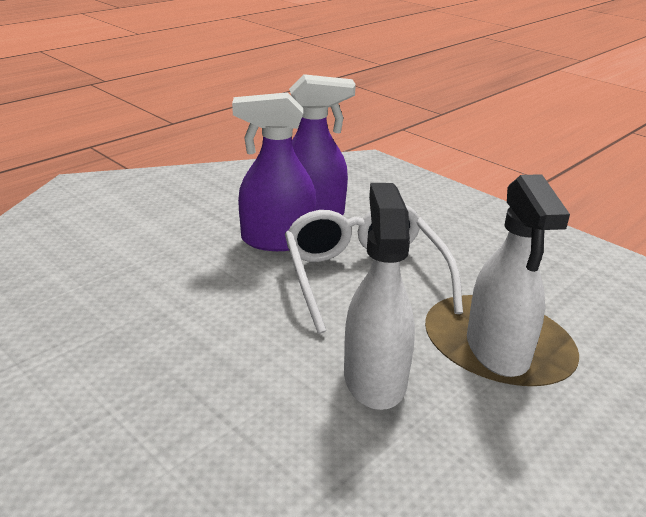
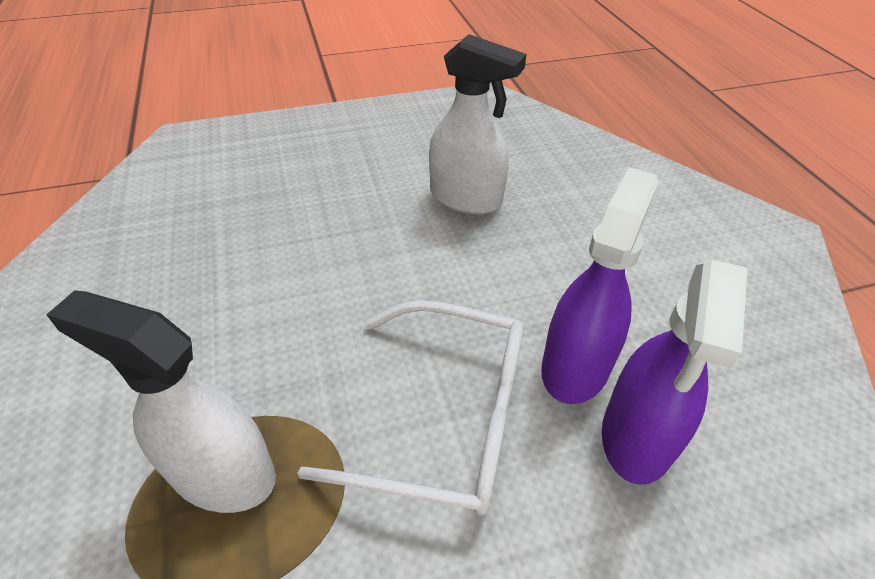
camera: 120 degrees right, 15 degrees up
(374, 379) = (282, 338): white spray bottle -> white spray bottle (466, 198)

